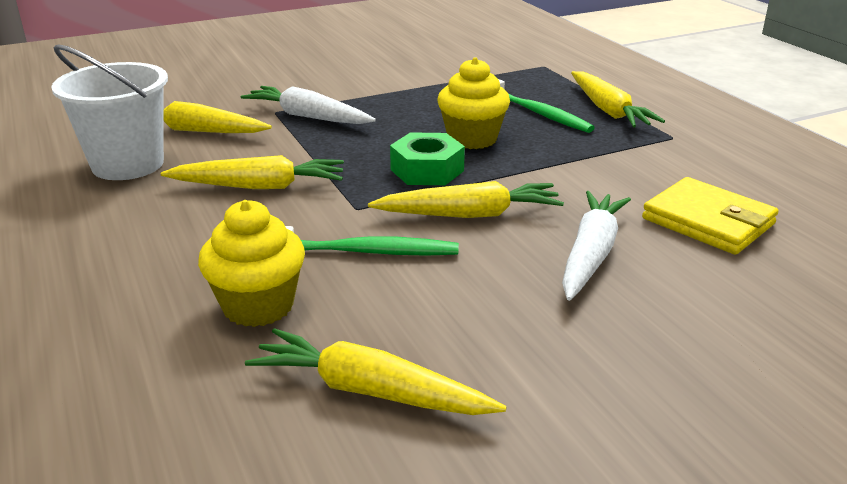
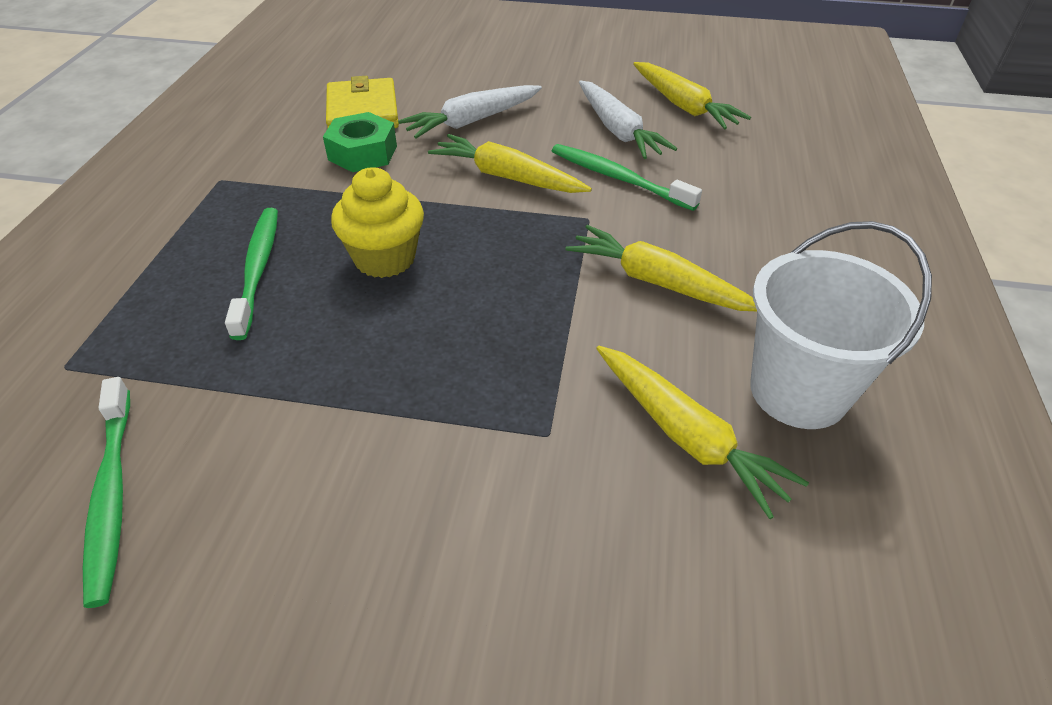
camera: 145 degrees left, 15 degrees up
(258, 306) = (720, 168): yellow cupcake -> none
(308, 117) = (513, 396): white carrot -> white carrot (618, 130)
(427, 170) = (482, 235): green nut -> green nut (362, 153)
(445, 55) = (112, 494): none -> green toothbrush
(608, 110) = (190, 238): yellow carrot -> none

